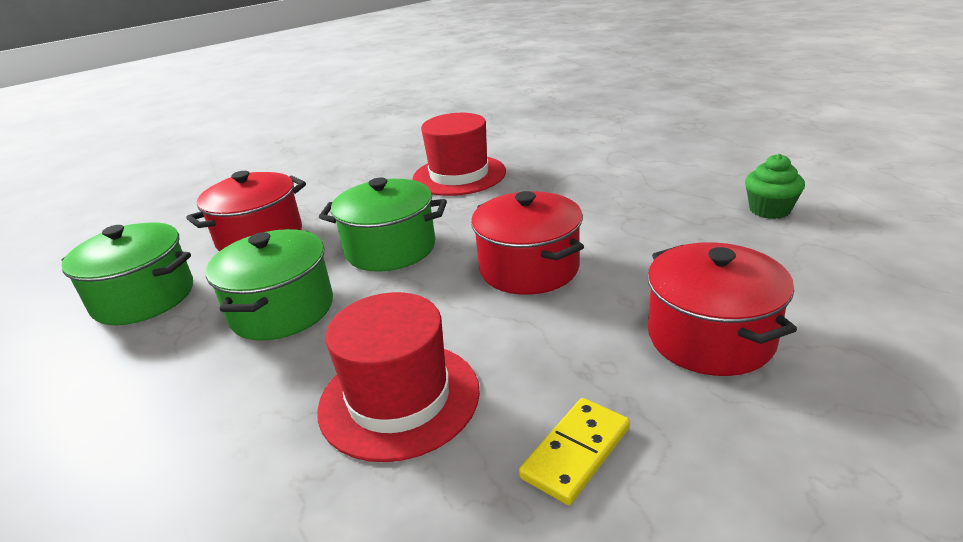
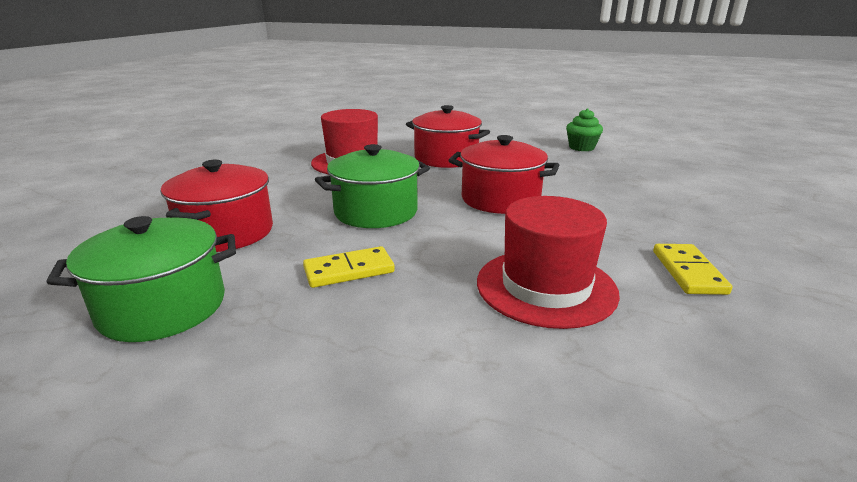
camera: 40 degrees left, 5 degrees down
(282, 310) = (349, 270): green pot -> yellow domino
(710, 337) = (653, 204): red pot -> red pot (446, 158)

